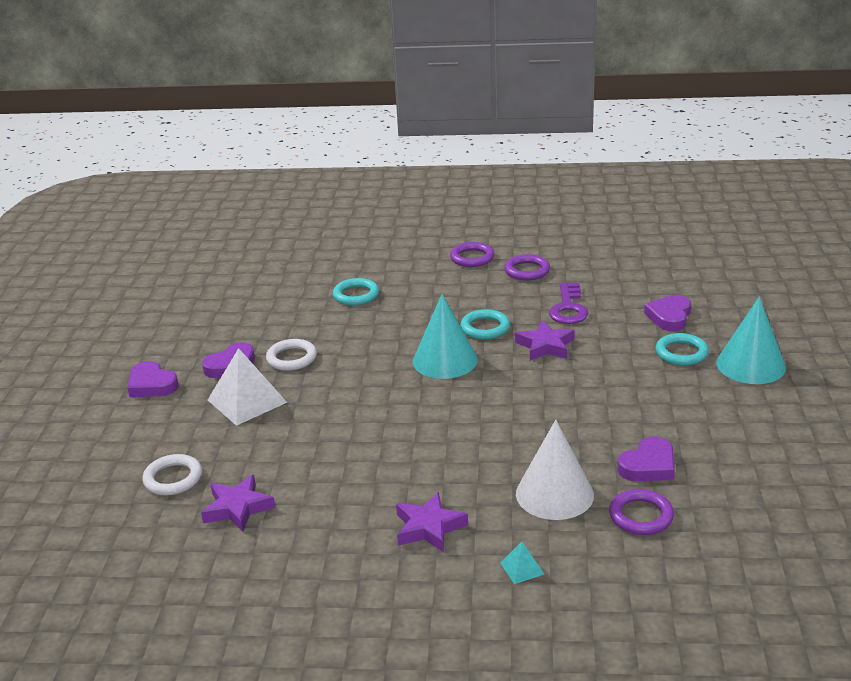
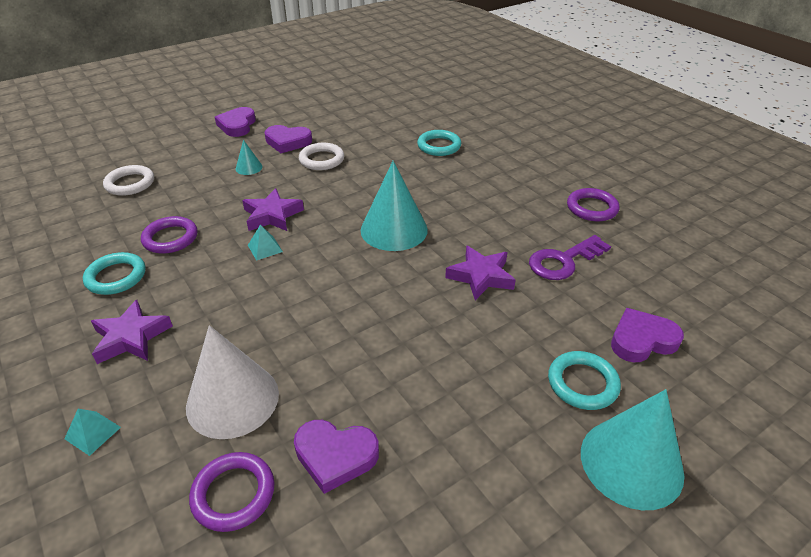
camera: 50 degrees right, 10 degrees up
(238, 508) = (108, 226): purple star -> purple star (272, 215)
(247, 401) = (249, 167): white pyramid -> turquoise cone
(390, 429) = (265, 248): none -> turquoise pyramid
(472, 258) = (569, 171): purple ring -> purple ring (170, 238)
(485, 328) = (468, 228): turquoise ring -> turquoise ring (116, 277)

